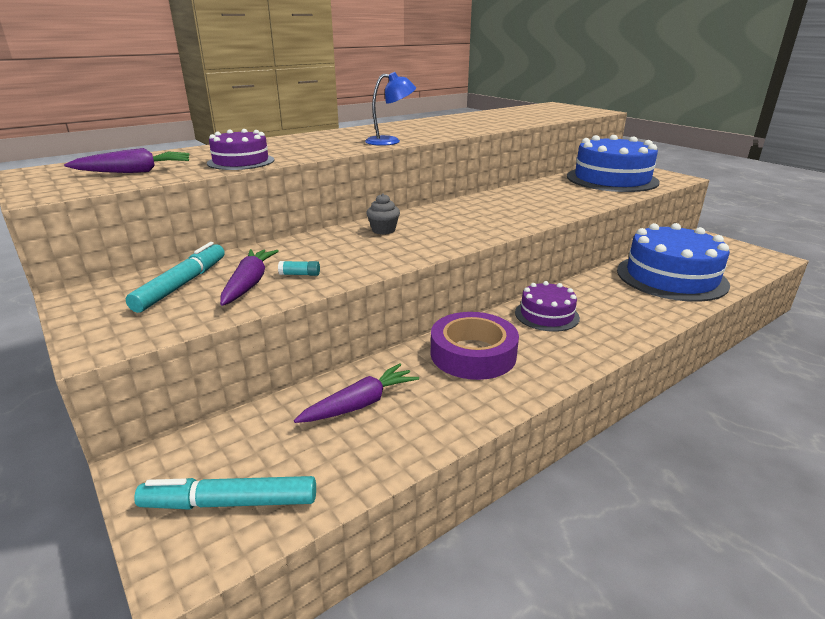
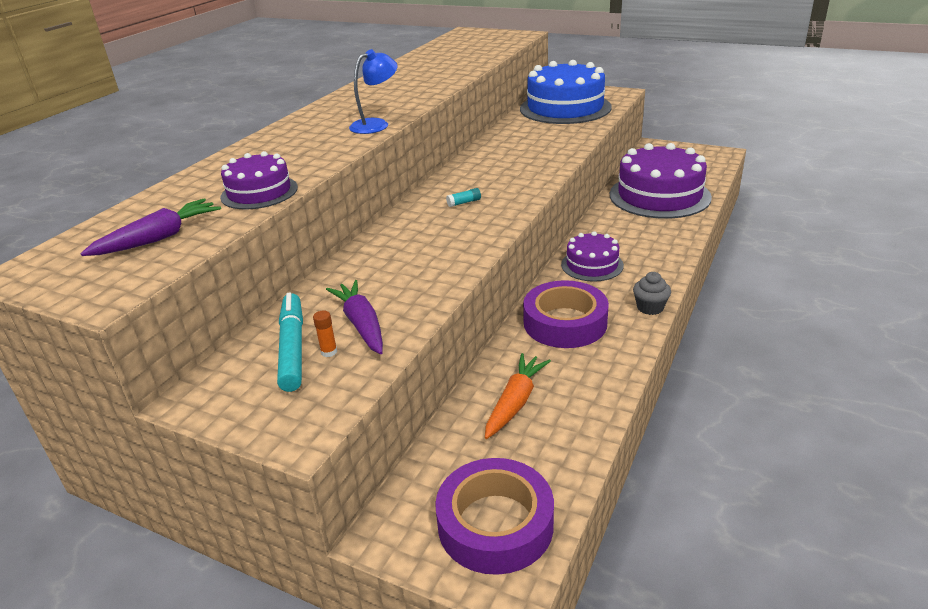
camera: 25 degrees left, 5 degrees up
(201, 295) = (329, 352): none -> orange glue stick
(230, 502) = (495, 524): turquoise marker -> purple tape
(300, 274) = (398, 298): turquoise glue stick -> turquoise glue stick (464, 203)
(360, 404) = (515, 402): purple carrot -> orange carrot
(383, 230) = (418, 225): grey cupcake -> grey cupcake (650, 307)
(671, 277) = (659, 196): blue cake -> purple cake

